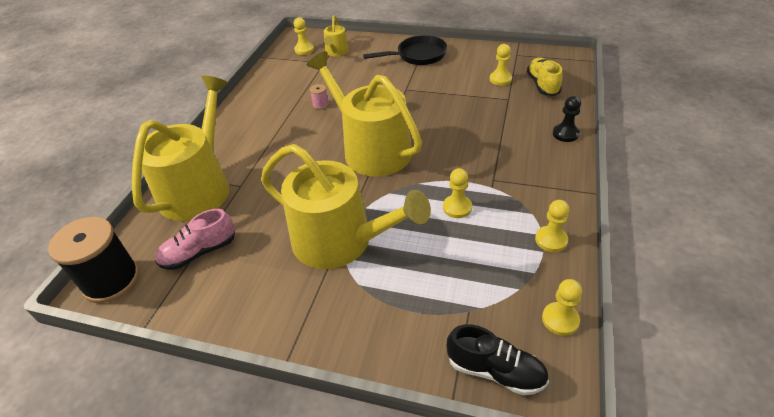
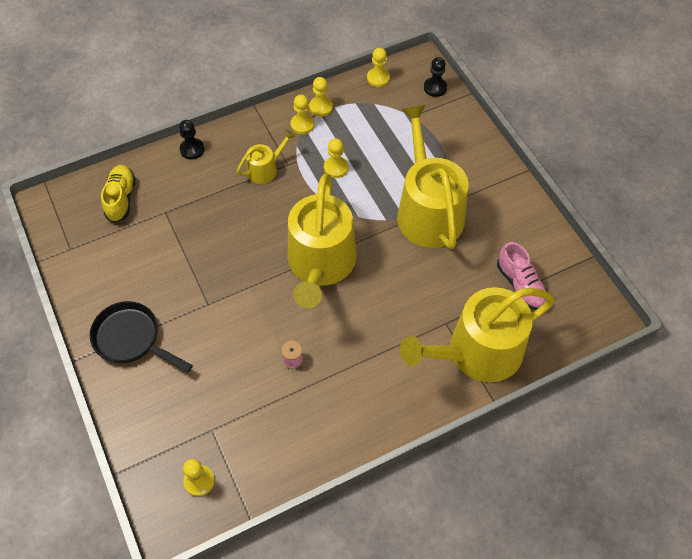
camera: 135 degrees left, 15 degrees up
(111, 280) = (592, 315): black spool -> none
(199, 252) = (520, 285): pink shoe -> pink shoe turned 45 degrees clockwise
(336, 52) = (179, 436): yellow watering can -> yellow watering can (265, 169)
(495, 371) = (435, 88): black shoe -> black pawn
(500, 79) = (132, 236): yellow pawn -> yellow pawn (302, 124)
(542, 85) = (121, 199): yellow shoe -> yellow shoe turned 135 degrees clockwise

